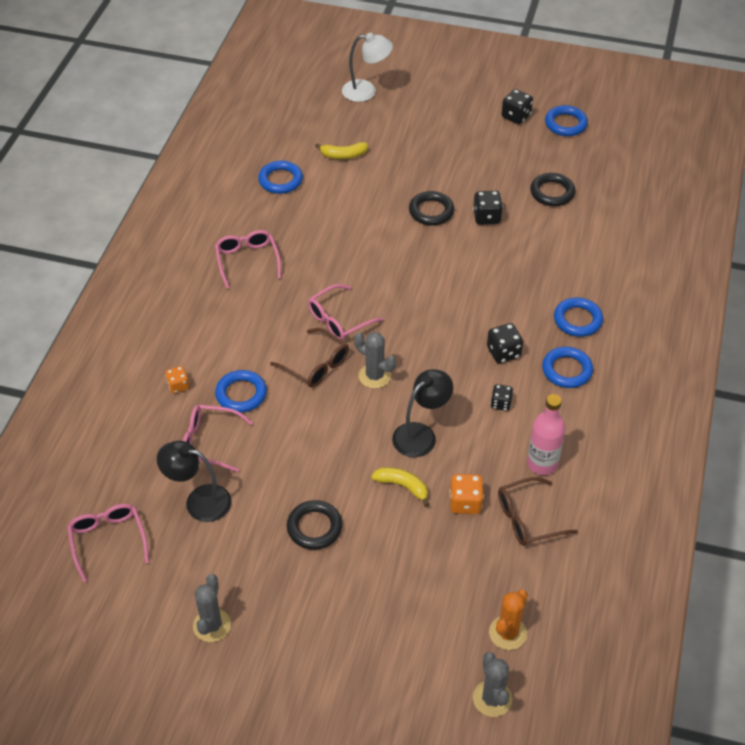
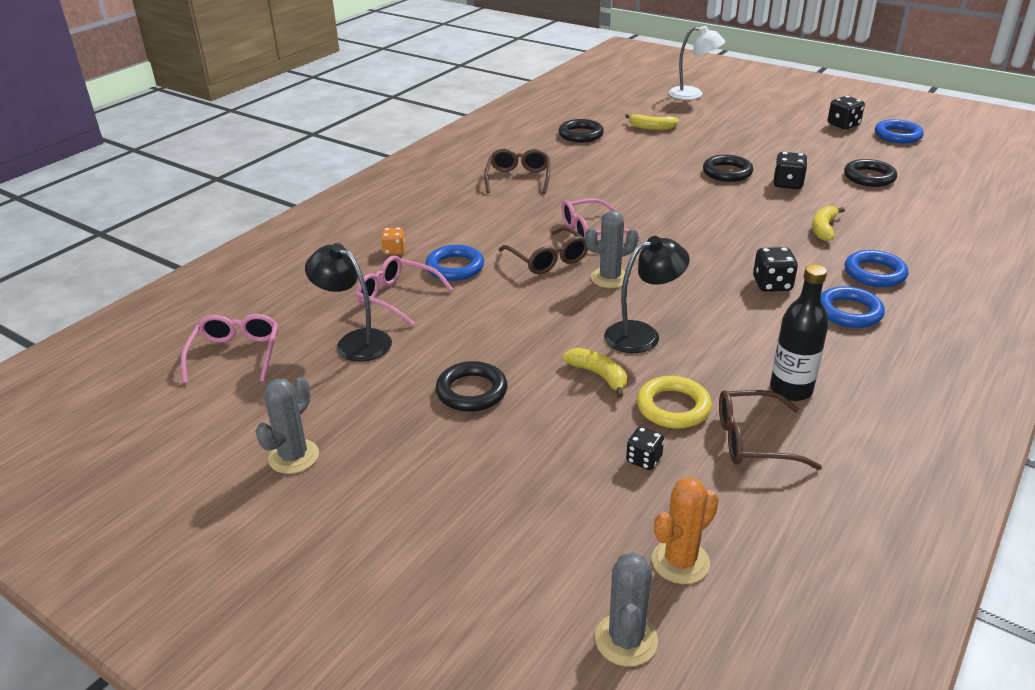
camera: 20 degrees right, 15 degrees down
(247, 261) = (518, 179): pink glasses -> brown glasses
(280, 180) = (581, 135): blue ring -> black ring
(374, 376) = (609, 278): grey cactus -> grey cactus turned 75 degrees counterclockwise
(465, 503) = (673, 407): orange dice -> yellow ring
(501, 403) = (753, 326): black dice -> black dice (644, 459)
(528, 273) = (823, 229): none -> yellow banana
(542, 463) = (791, 390): pink bottle -> black bottle

